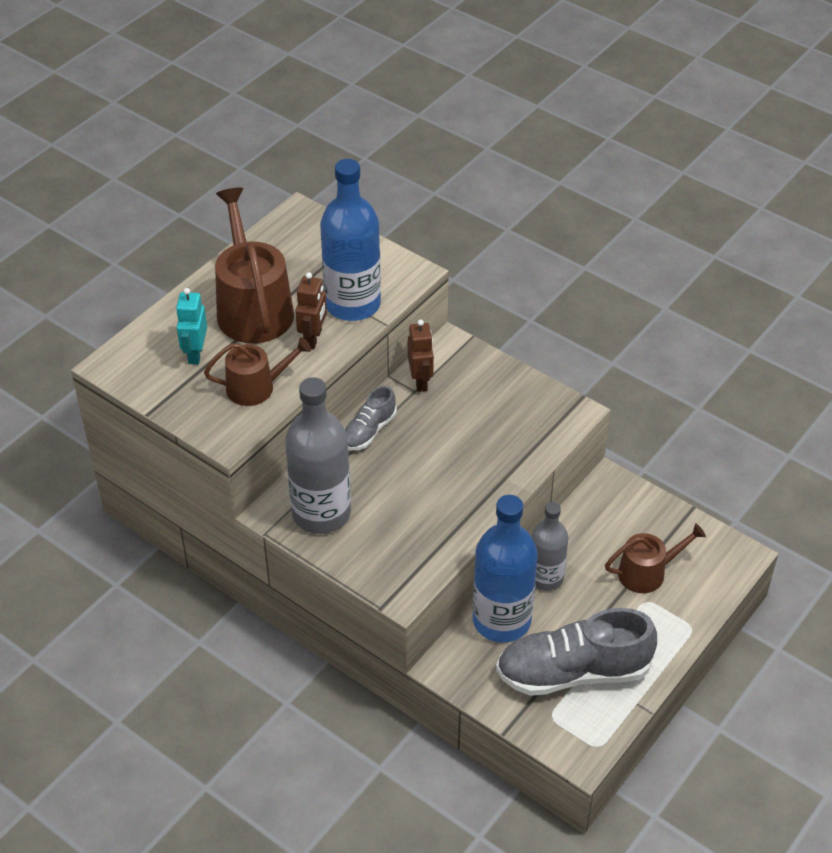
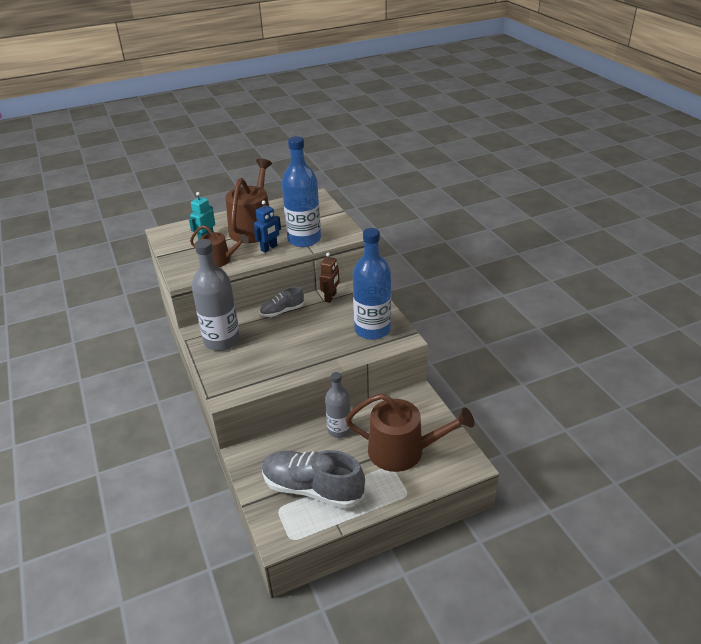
camera: 30 degrees right, 10 degrees down
(313, 338) = (269, 248): brown robot -> blue robot
(501, 620) = (295, 443): blue bottle -> blue bottle (372, 330)
(647, 572) = (403, 451): brown watering can -> brown watering can, size x1.71

